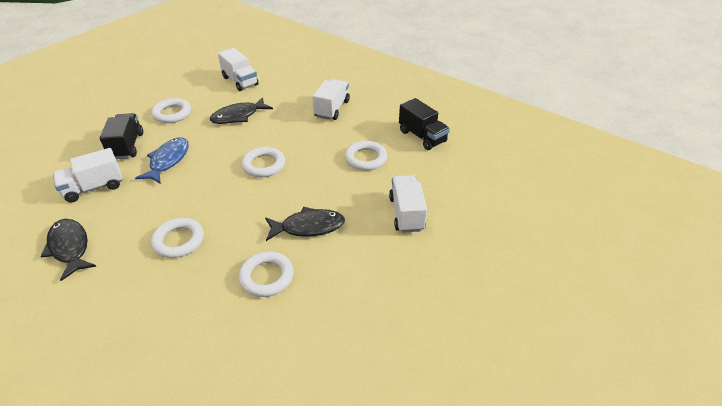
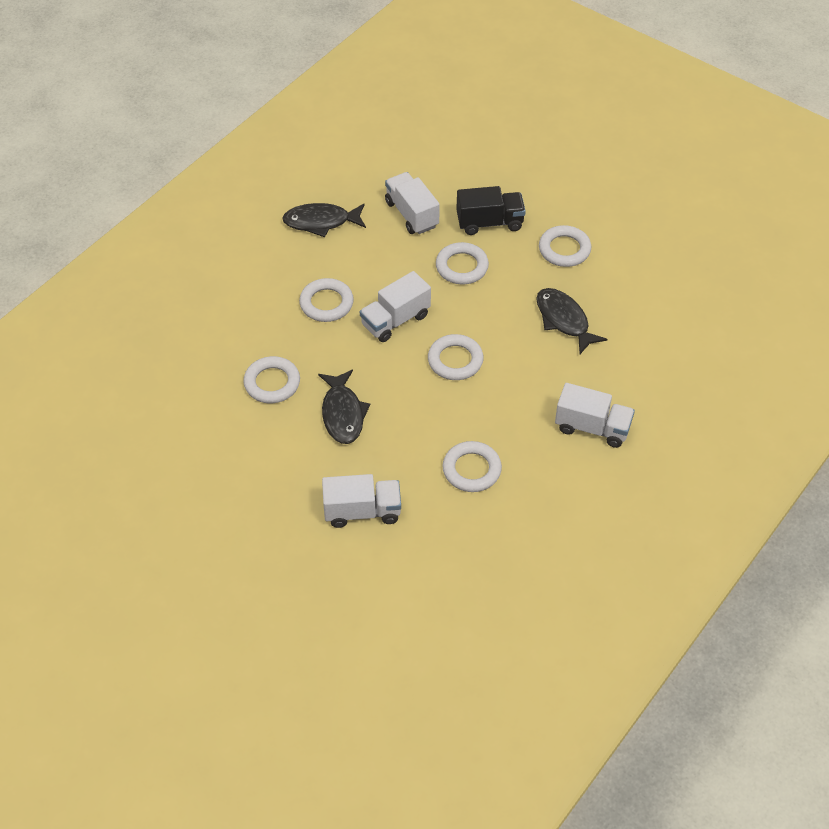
camera: 90 degrees right, 10 degrees up
(70, 248) = (321, 222): black fish -> black fish turned 150 degrees counterclockwise
(168, 160) = (462, 267): blue fish -> white ring
(240, 81) = (659, 309): white truck -> white truck (395, 320)
(422, 136) = (527, 541): black truck -> none

